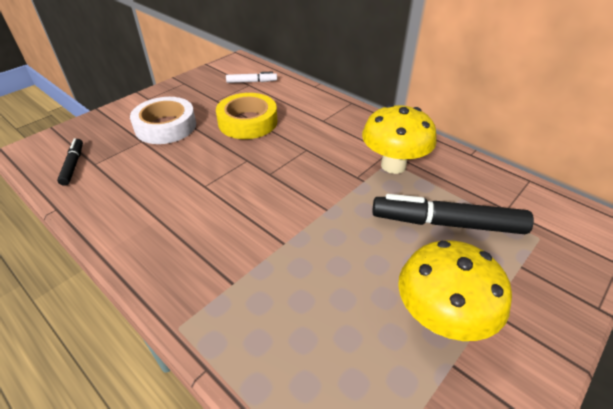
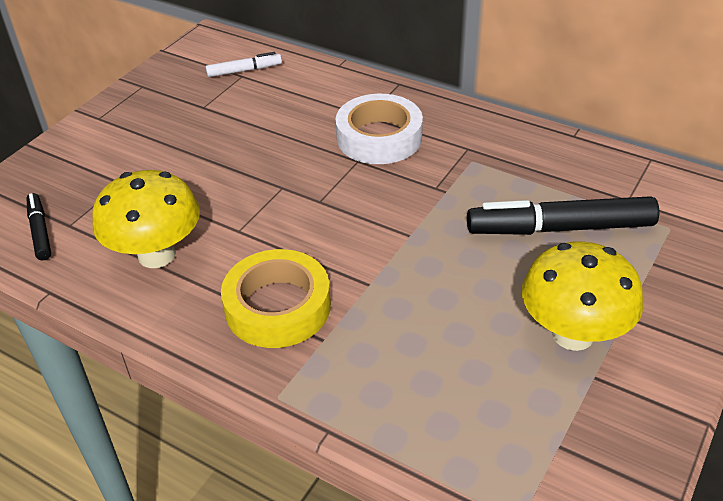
camera: 10 degrees left, 0 degrees up
(166, 126) = (146, 156): white tape -> white tape (379, 137)
(248, 122) = (262, 133): yellow tape -> yellow tape (278, 306)
(393, 165) = (478, 165): yellow mushroom -> yellow mushroom (156, 255)

